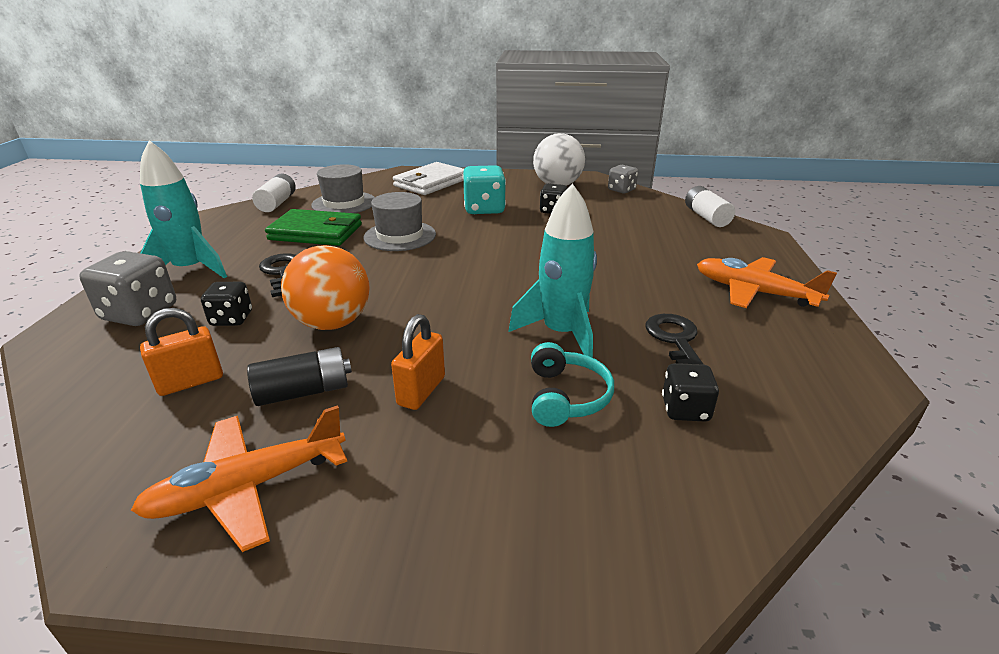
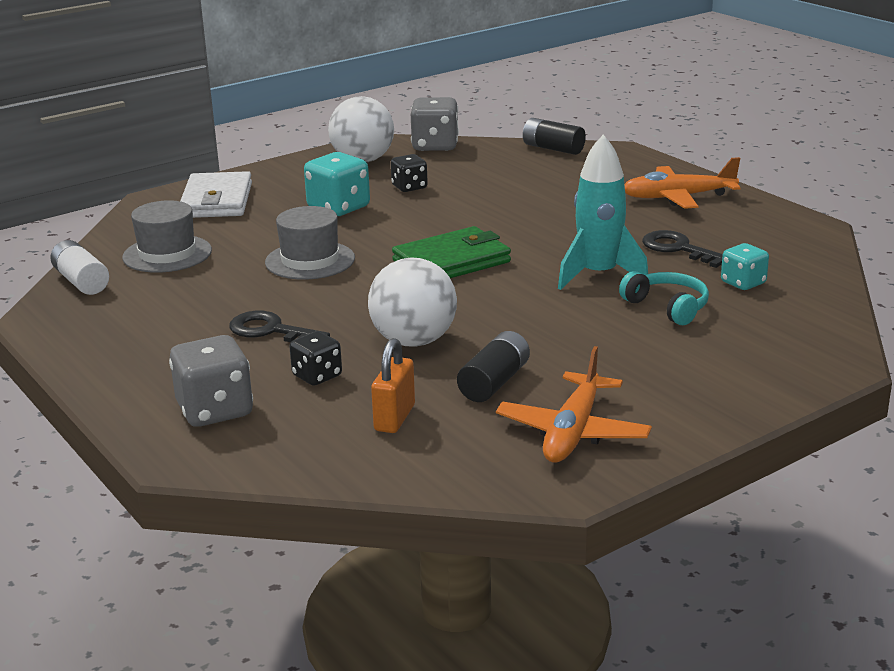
camera: 40 degrees left, 5 degrees down
(191, 270) = (164, 367): turquoise rocket -> none
(316, 232) = (211, 289): green wallet -> green wallet (451, 261)
(332, 323) = (414, 341): orange ball -> white ball
(421, 391) = (573, 345): orange padlock -> none
(621, 190) = (435, 146): grey dice -> grey dice, size x1.62
(685, 409) = (743, 283): black dice -> turquoise dice
(706, 217) = (553, 148): white battery -> black battery

